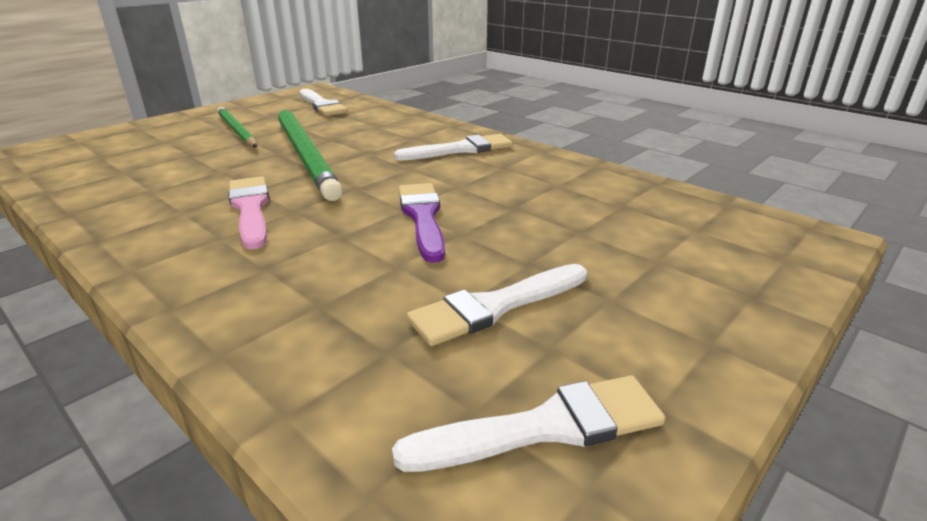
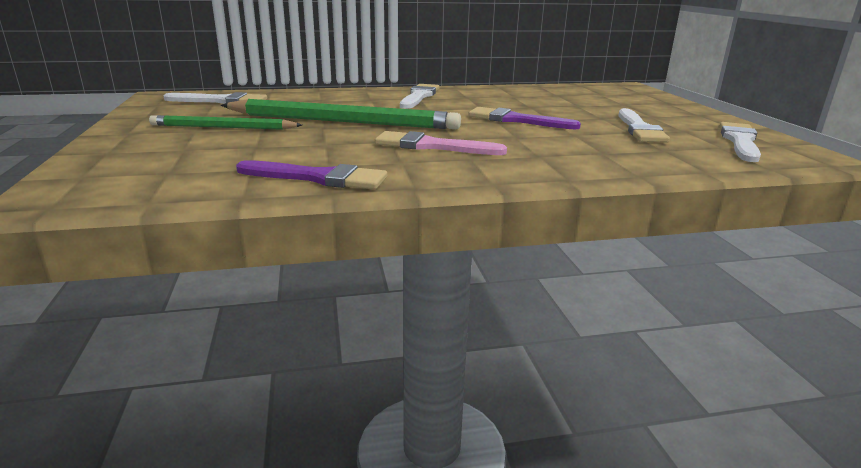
camera: 55 degrees left, 5 degrees down
(107, 199) = (318, 178): none -> purple brush

